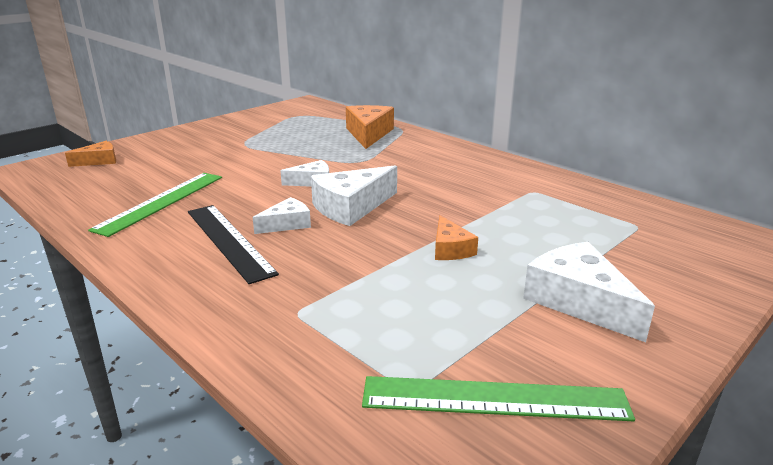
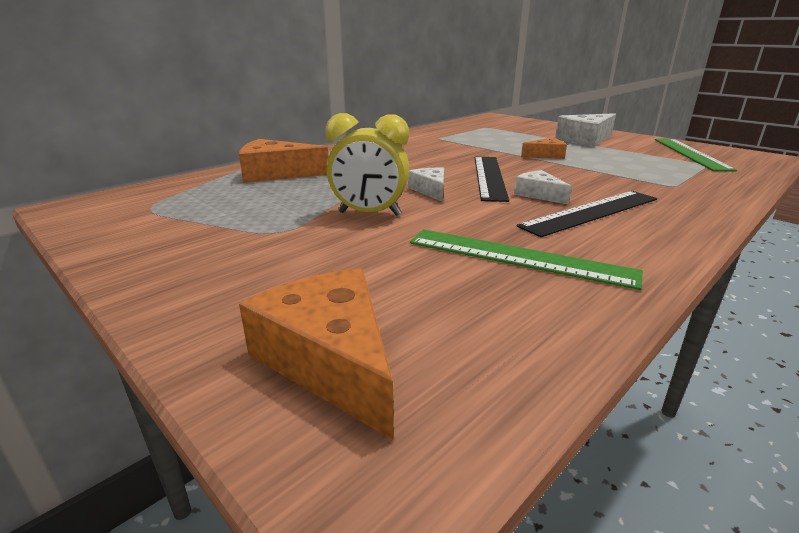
camera: 90 degrees left, 0 degrees up
(99, 161) = (330, 360): orange cheese -> orange cheese, size x1.74
(263, 163) = (369, 214): none -> yellow clock
(351, 207) = (489, 177): white cheese -> black ruler

